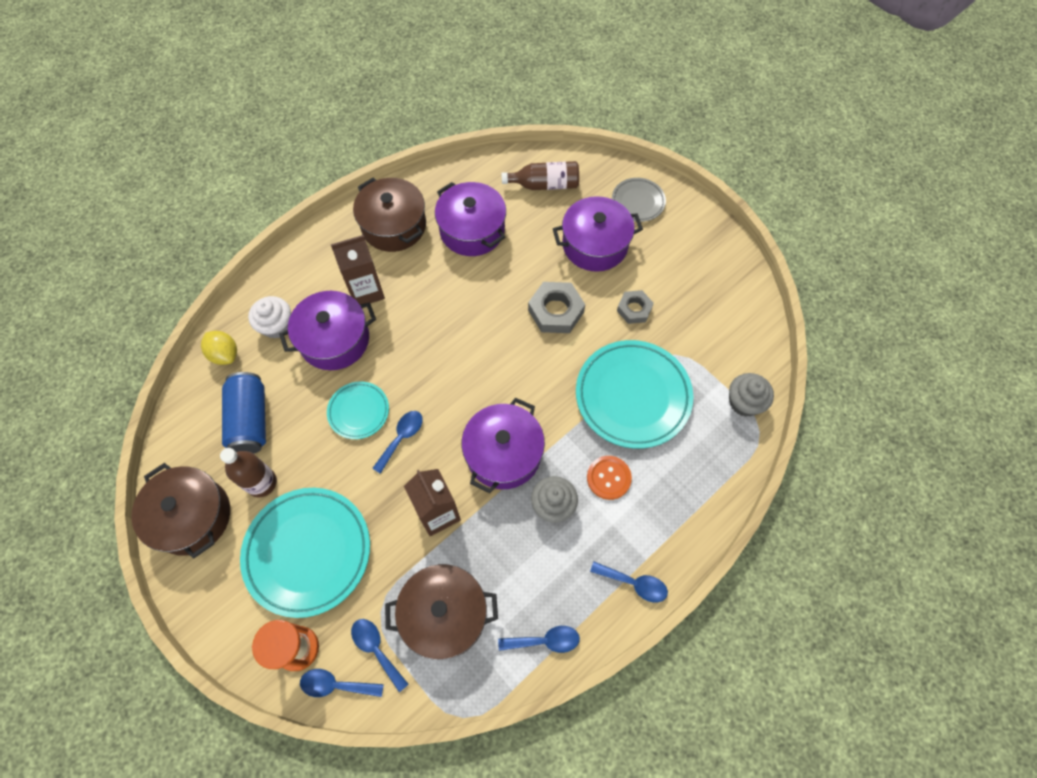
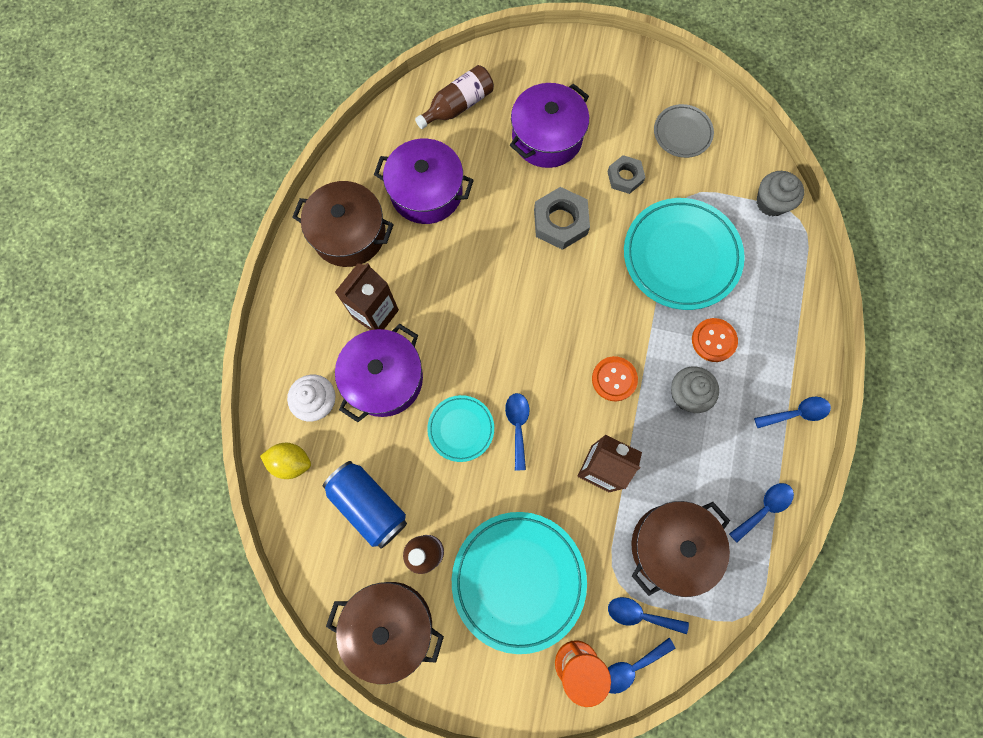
camera: 35 degrees left, 10 degrees up
(503, 453) = (614, 379): purple pot -> orange button
(638, 202) = (554, 72): grey plate -> grey plate (682, 133)

